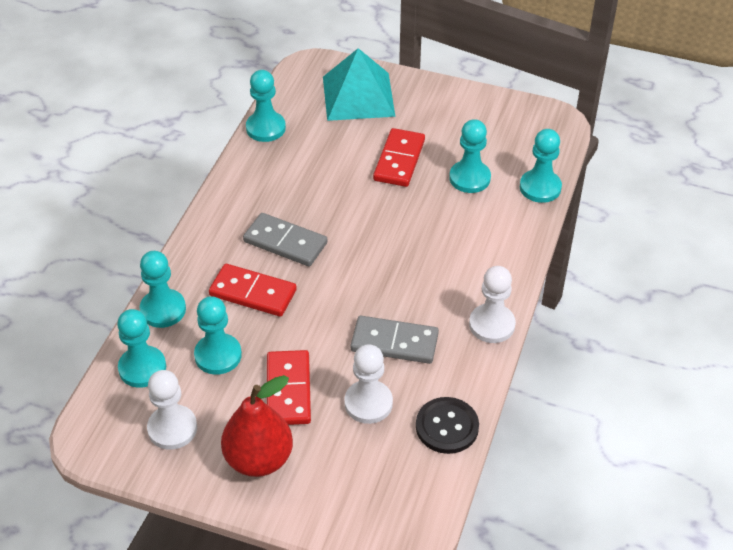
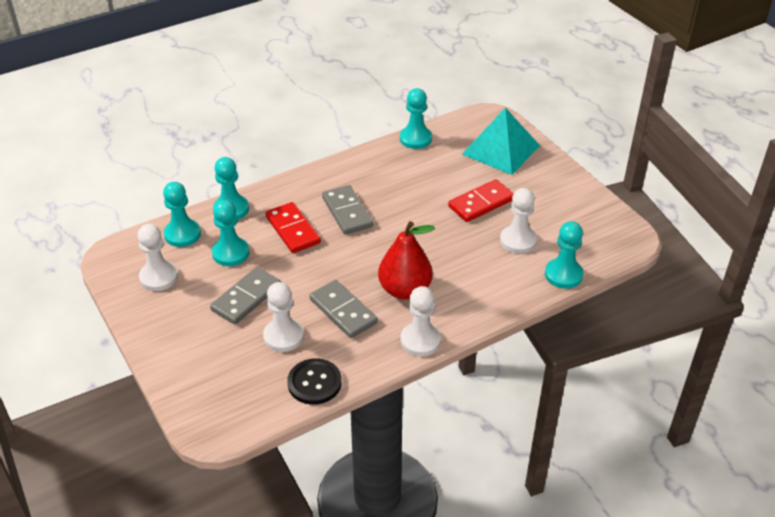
camera: 40 degrees right, 5 degrees down
(259, 459) = (183, 325): red pear -> red pear (405, 290)
(288, 390) = (246, 298): red domino -> grey domino
(469, 178) = (518, 241): turquoise pawn -> white pawn

